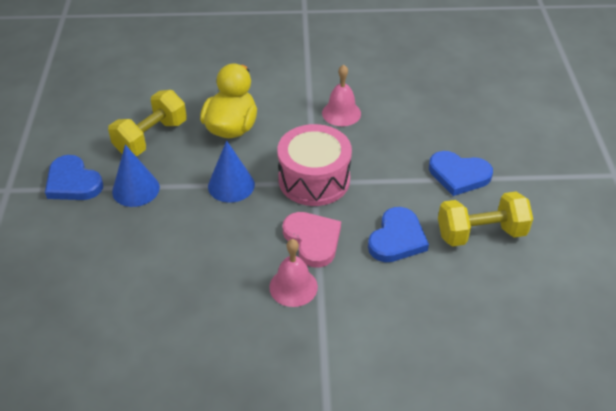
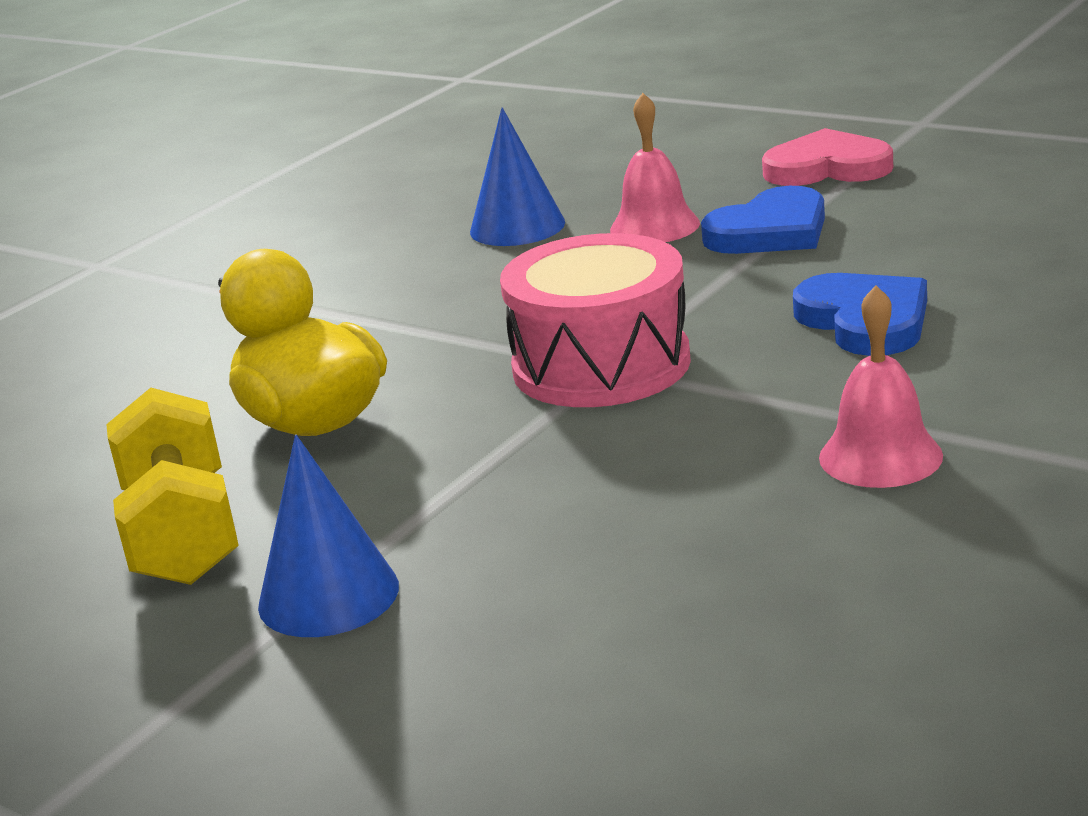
camera: 50 degrees left, 20 degrees down
(73, 182) = (164, 693): blue heart -> none
(231, 185) = (491, 462): blue cone -> blue cone (517, 227)
(313, 240) = (771, 405): pink heart -> pink heart (827, 168)
(341, 113) = (454, 296): pink bell -> pink bell (654, 226)
(480, 233) = (935, 247): yellow dumbbell -> none

